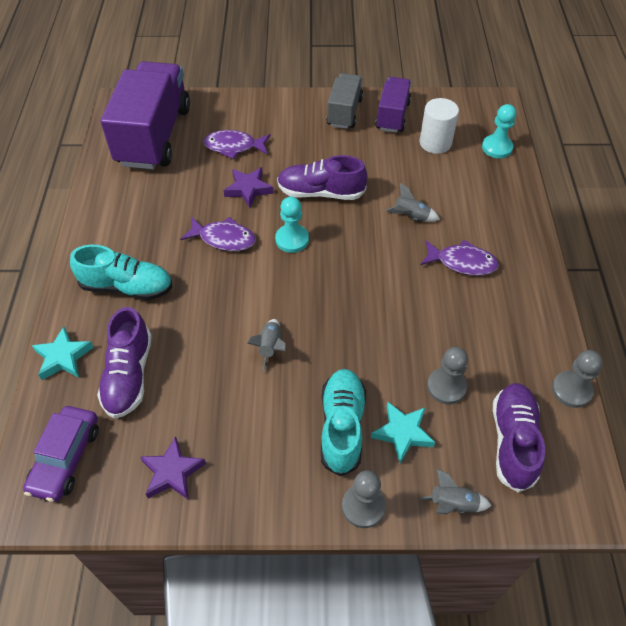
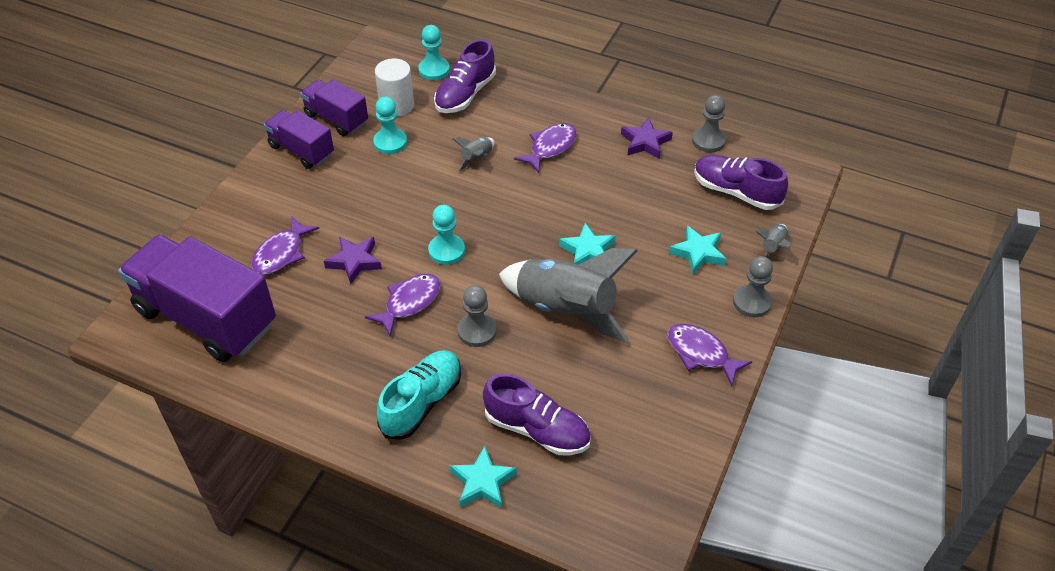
camera: 65 degrees left, 5 degrees down
(66, 458) = (607, 506): purple car -> none
(172, 472) = (662, 423): purple star -> purple star (645, 142)
(270, 347) = (565, 309): grey rocket -> grey rocket, size x2.40
(271, 479) = (701, 353): none -> purple fish
(321, 192) = (400, 208): purple shoe -> purple shoe (465, 94)
(342, 426) = (673, 289): turquoise shoe -> none
(344, 112) = (301, 150): grey truck -> purple truck
(350, 339) = (588, 251): none -> turquoise star
(390, 156) = (390, 142): none -> turquoise pawn
(446, 387) = (669, 209): grey pawn -> grey pawn (477, 331)

